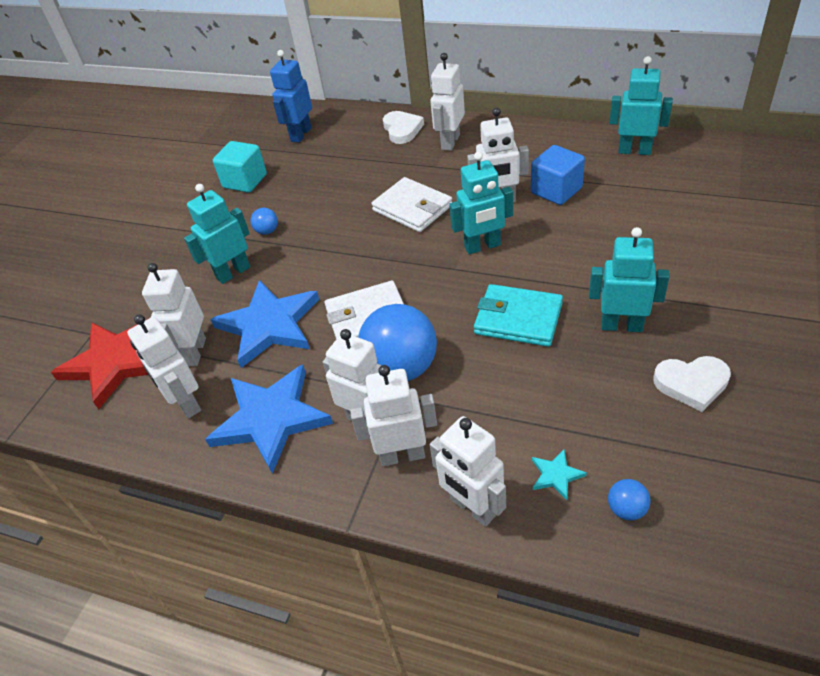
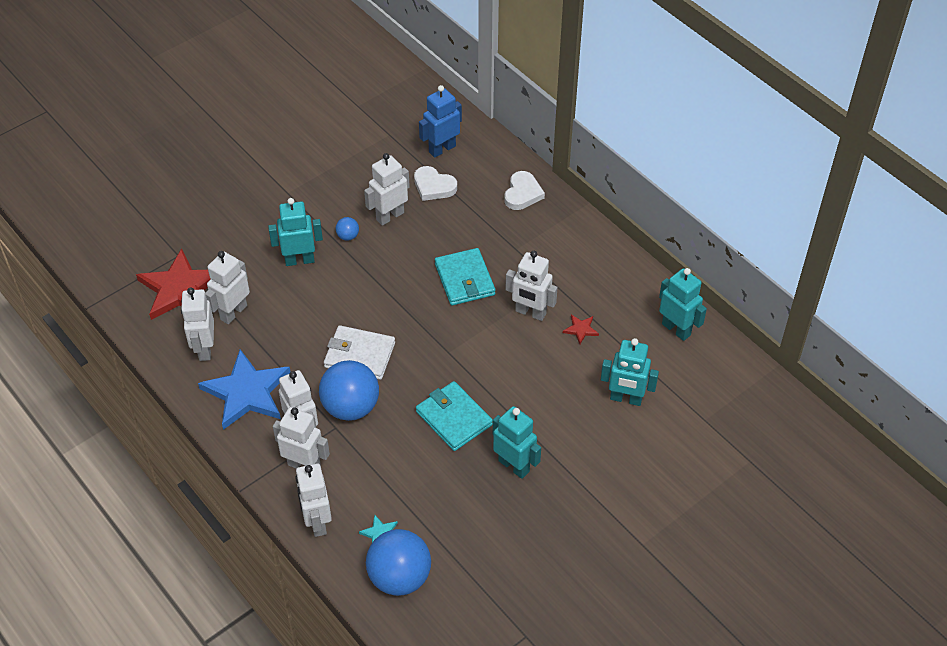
camera: 25 degrees right, 5 degrees up
(245, 181) = (366, 174): turquoise cube -> none
(269, 325) = (293, 321): blue star -> none
(412, 208) = (464, 279): white wallet -> turquoise wallet
(450, 142) = (547, 230): white robot -> white robot (390, 216)
(482, 246) = (483, 346): turquoise robot -> turquoise robot (626, 399)
(556, 191) = (580, 329): blue cube -> red star
(626, 509) = (399, 577): blue ball -> blue ball, size x2.31
(691, 384) = (515, 532): white heart -> white heart (433, 186)

